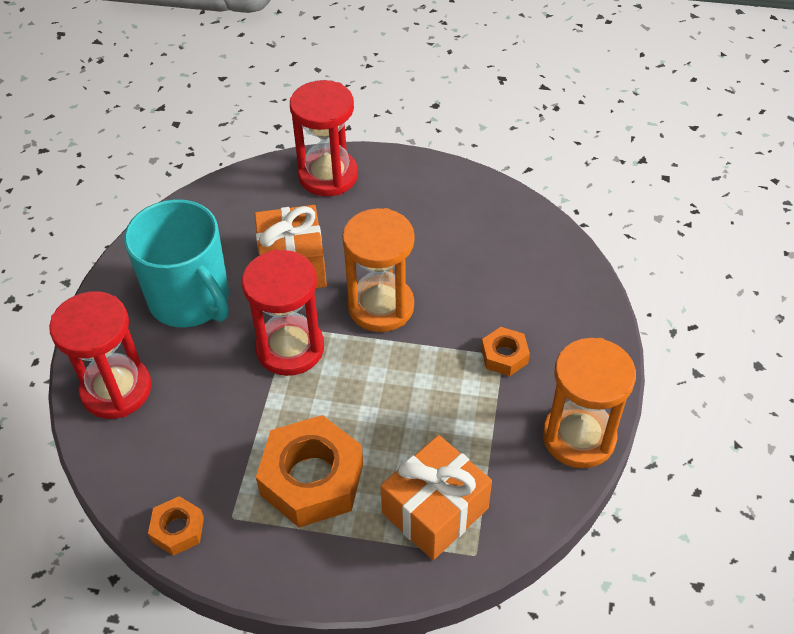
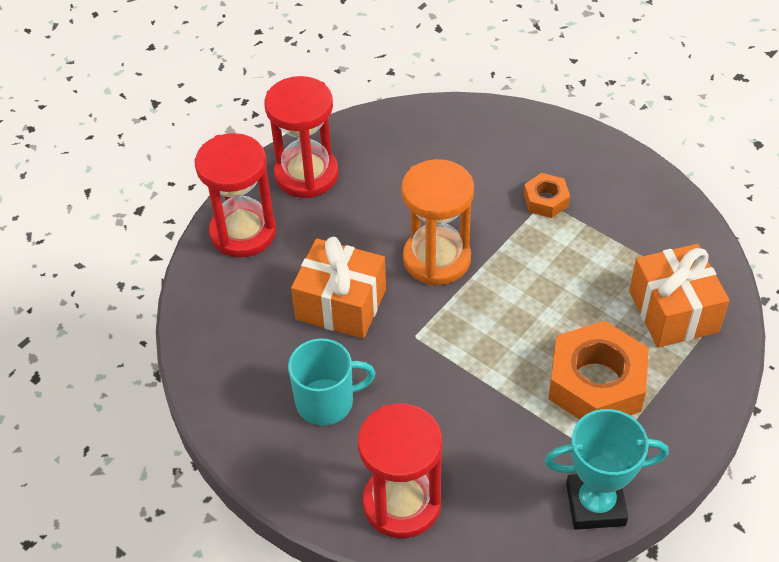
camera: 60 degrees left, 0 degrees up
(178, 529) = (595, 504): orange nut -> turquoise trophy
(191, 299) = (326, 402): turquoise mug -> turquoise mug, size x0.63
(290, 348) = (441, 344): red hourglass -> red hourglass (306, 174)
(579, 437) = (653, 192): orange hourglass -> none

